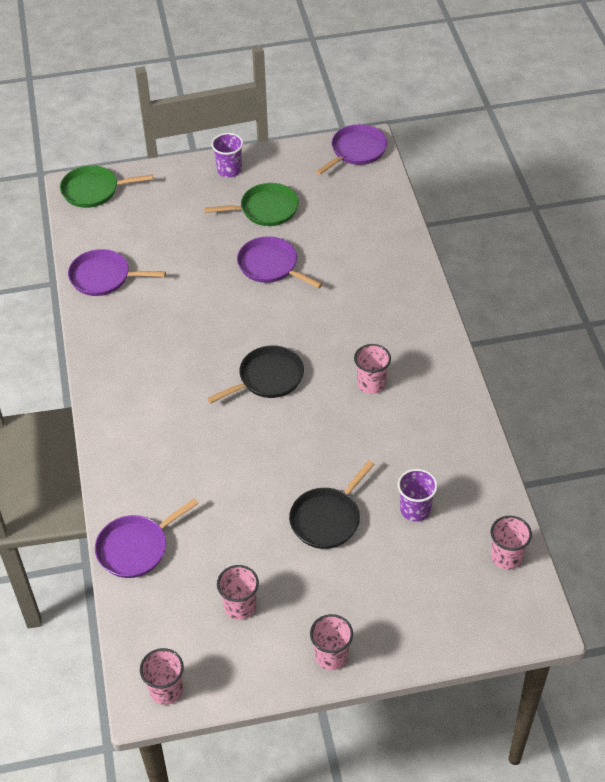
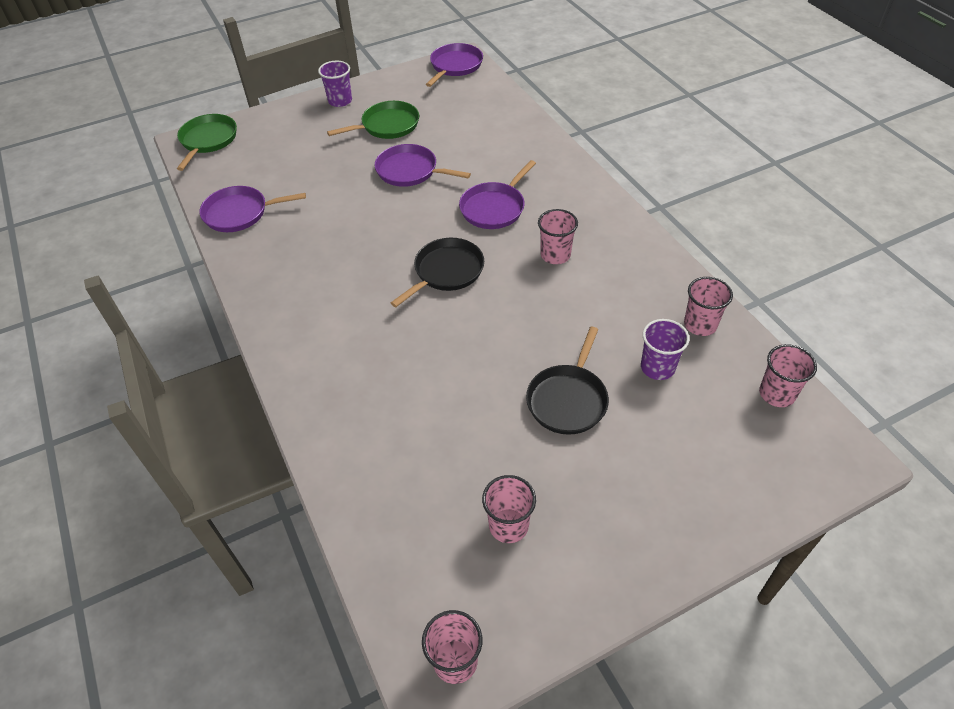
camera: 15 degrees left, 0 degrees up
(93, 190) = (208, 140): green pan -> green pan turned 120 degrees clockwise
(135, 548) = (359, 487): purple pan -> purple pan (494, 208)
(331, 656) = (641, 558): pink cup -> pink cup (700, 324)

